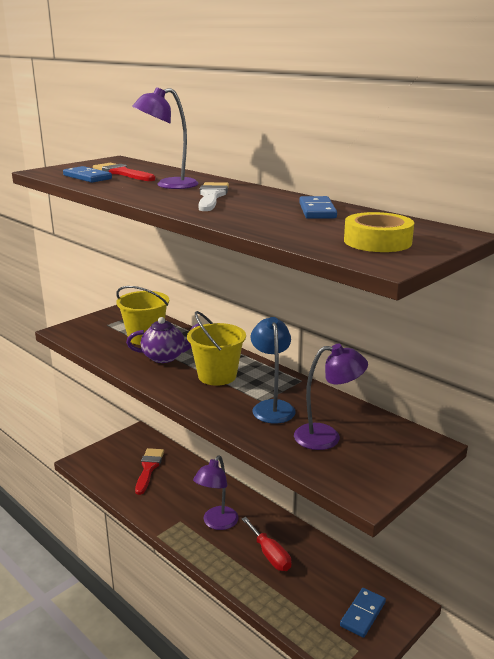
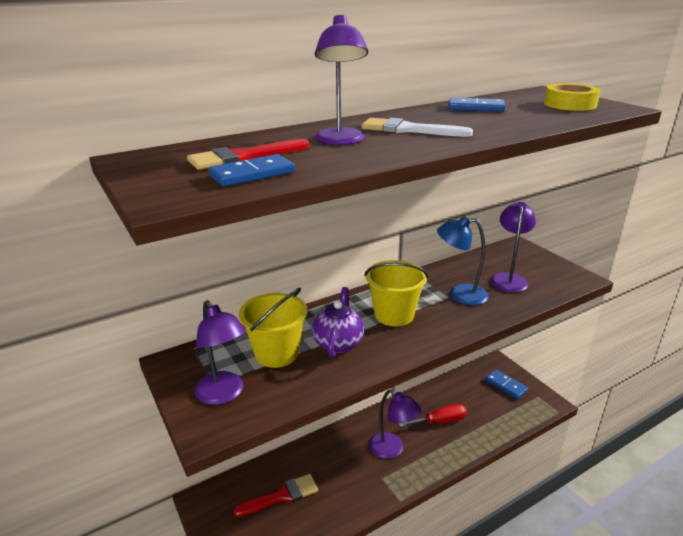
camera: 75 degrees left, 5 degrees up
(96, 329) = (224, 394): none -> purple lamp
(149, 468) = (282, 496): red brush -> red brush turned 135 degrees clockwise

